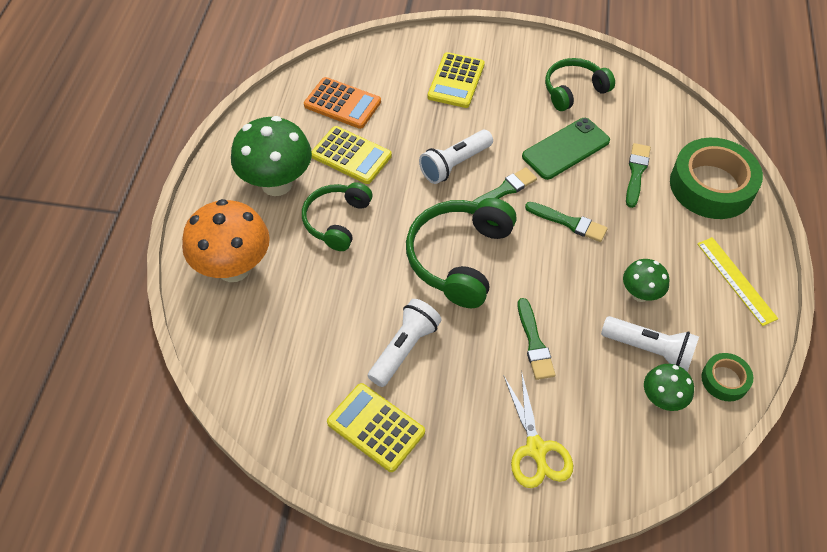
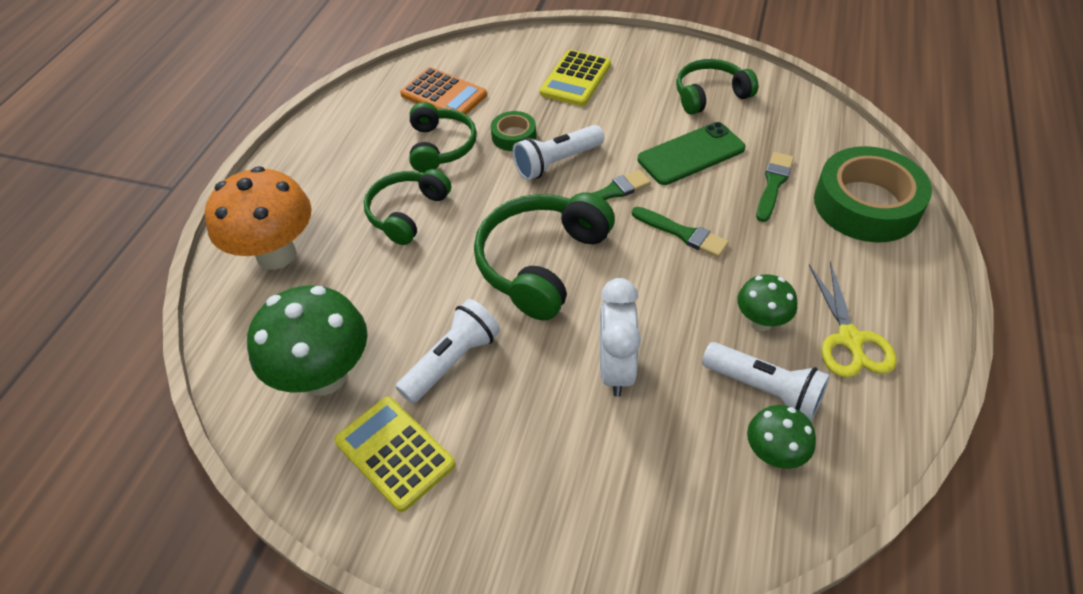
camera: 10 degrees right, 5 degrees down
(276, 184) = (349, 170): green mushroom -> green mushroom (324, 376)
(351, 156) = (440, 147): yellow calculator -> green headphones
(534, 343) = (616, 368): green brush -> white clock
(536, 449) = (595, 502): yellow scissors -> yellow scissors (849, 339)
(724, 380) = (862, 437): green tape -> green tape (514, 136)
(736, 280) = (888, 315): yellow ruler -> none

